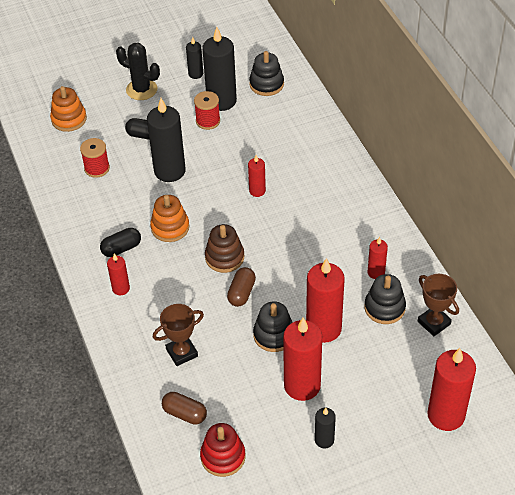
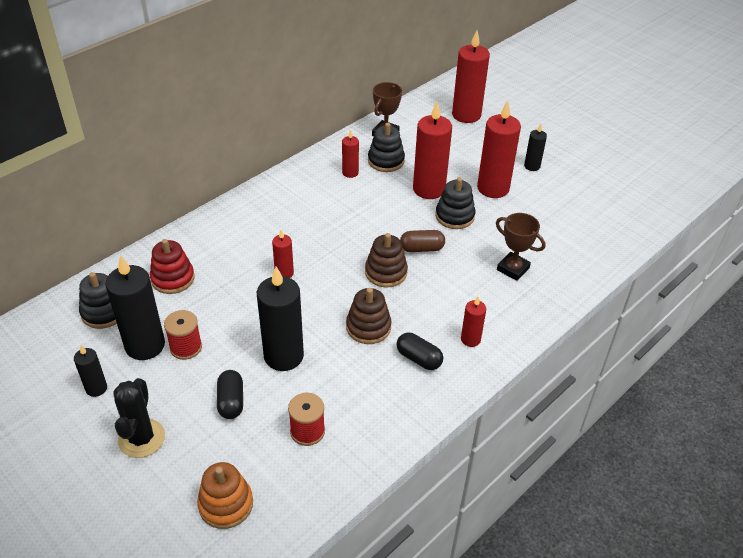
camera: 115 degrees left, 5 degrees down
(170, 227) = (368, 327): orange stacking toy -> brown stacking toy
(184, 414) = (570, 248): brown capsule -> none
(223, 457) = (589, 214): red stacking toy -> red stacking toy (173, 278)

